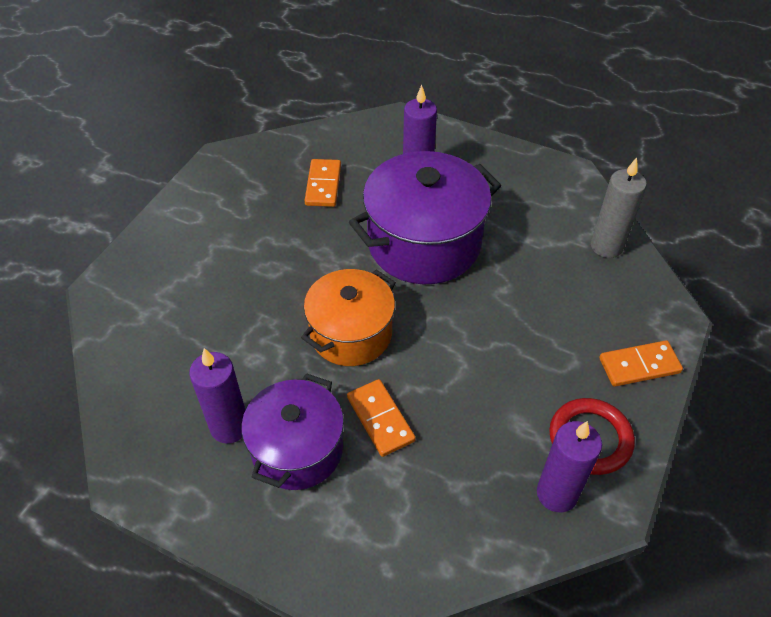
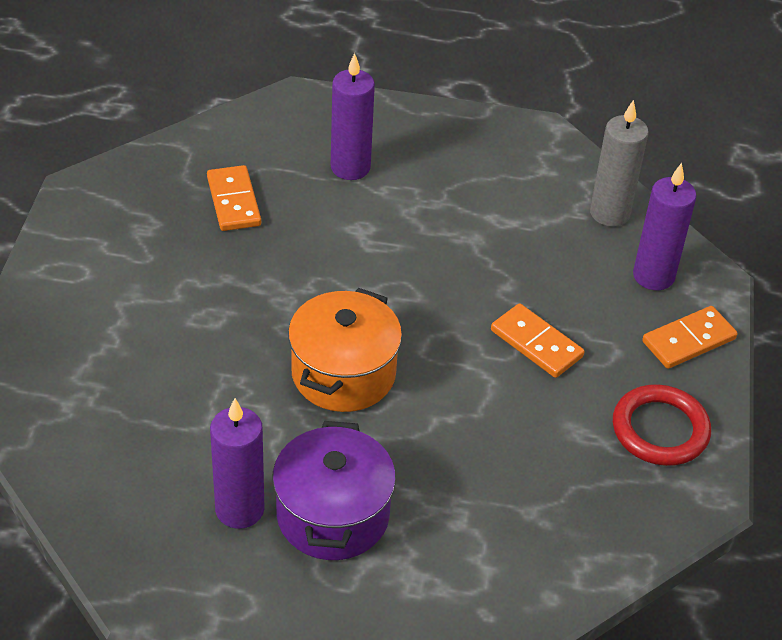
camera: 20 degrees left, 5 degrees down
(380, 419) = (417, 461): orange domino -> orange domino (536, 343)
(424, 243) = (391, 250): purple pot -> none
(557, 493) = (643, 494): purple candle -> purple candle (653, 276)

